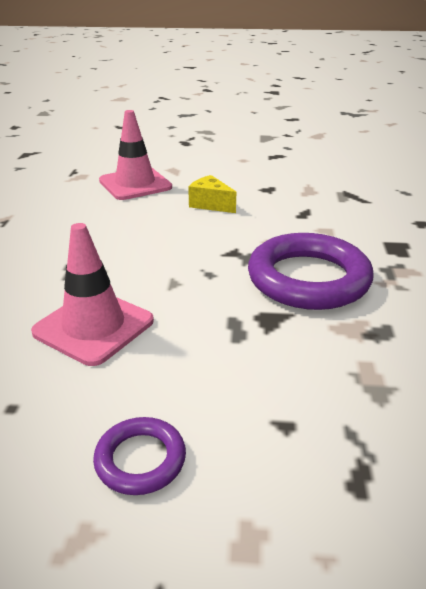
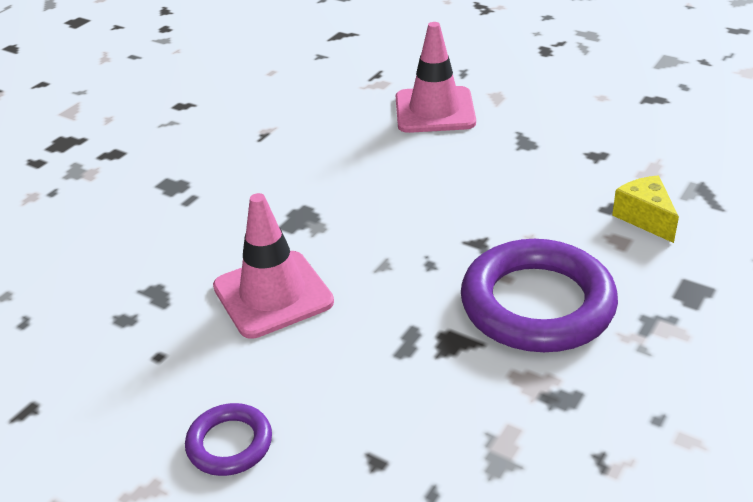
camera: 30 degrees right, 5 degrees up
(210, 204) = (503, 164): yellow cheese -> yellow cheese (645, 218)

